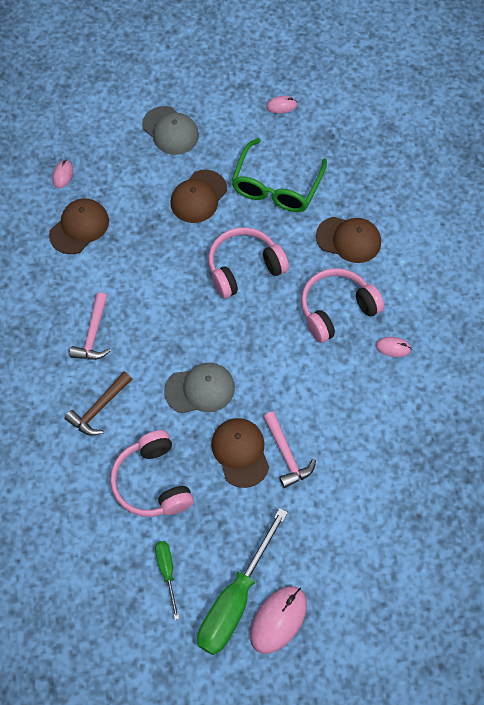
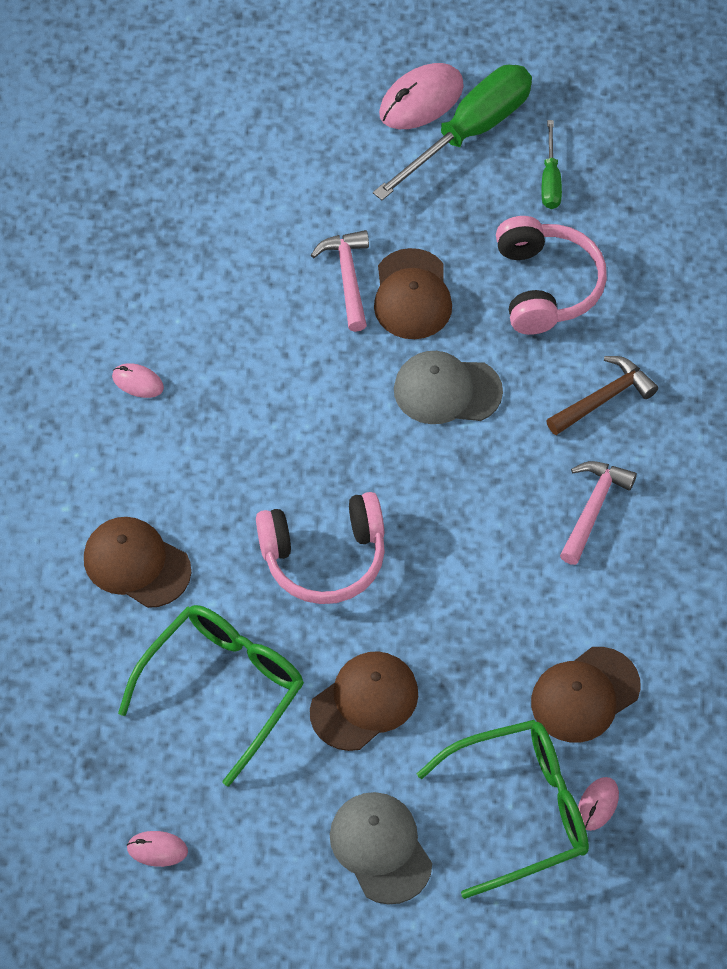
camera: 165 degrees left, 5 degrees down
(103, 163) = (520, 811): none -> green glasses
(336, 309) = (200, 457): pink headphones -> none

